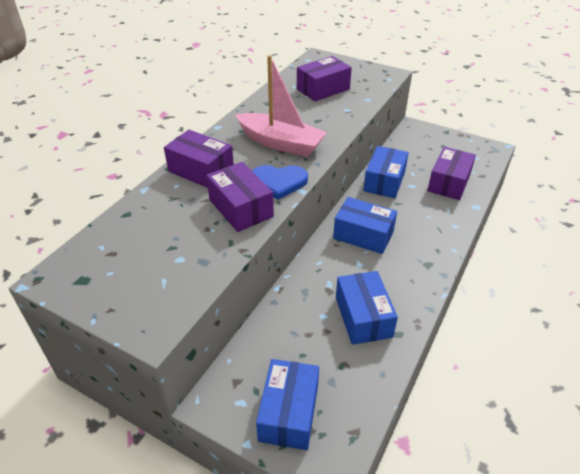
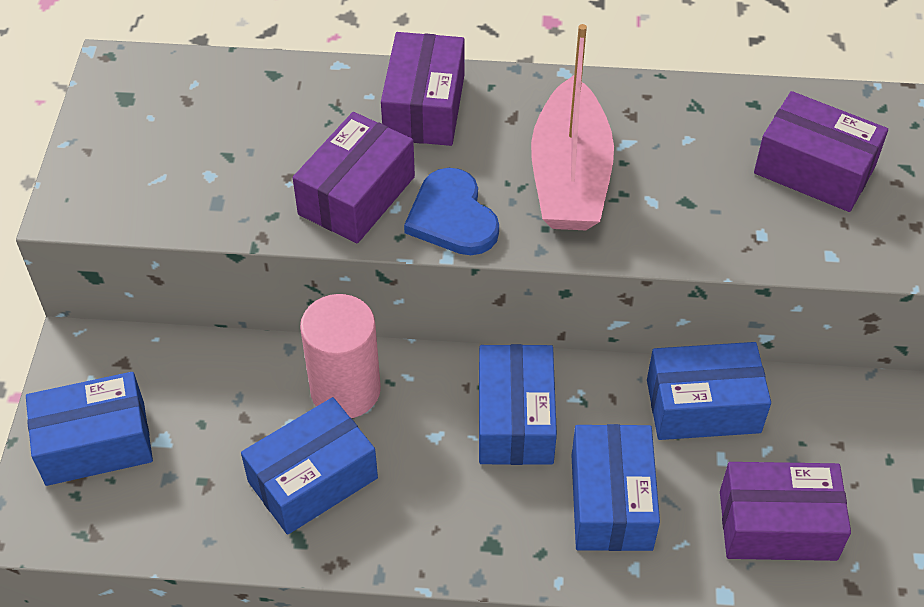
camera: 65 degrees right, 10 degrees up
(314, 287) = (345, 390): none -> pink cylinder
(420, 221) = (611, 501): none -> blue box

